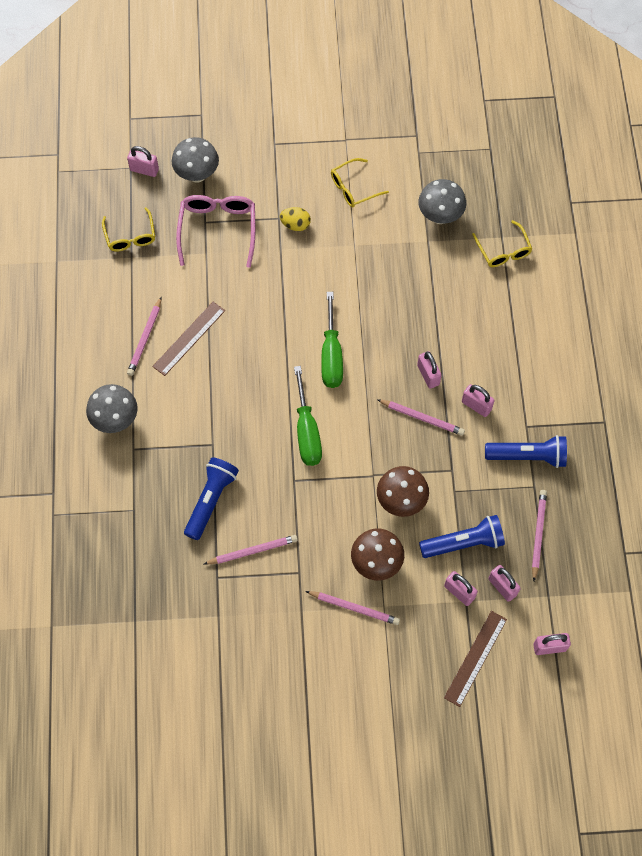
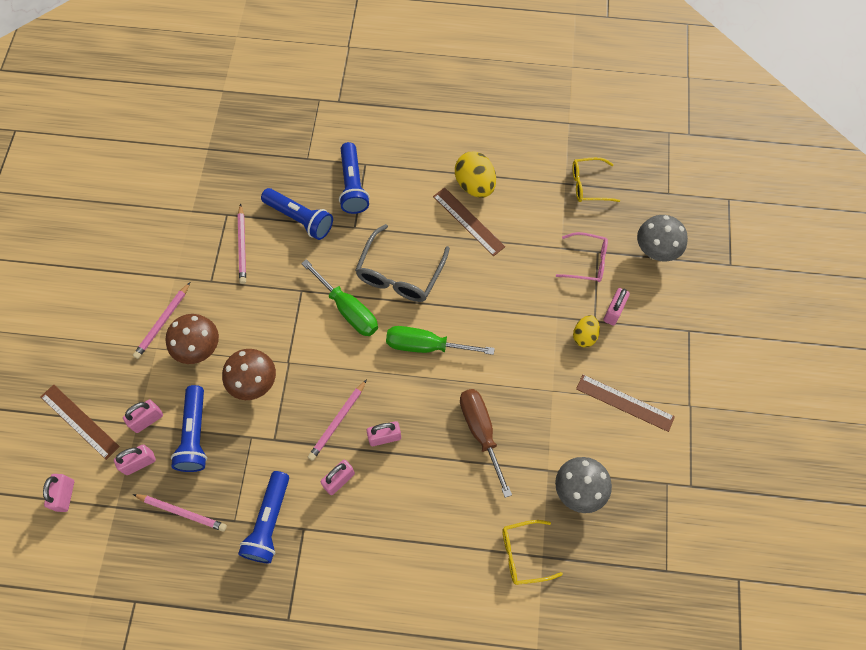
camera: 100 degrees right, 0 degrees up
(115, 420) = (396, 153): grey mushroom -> none
(144, 170) = (665, 205): pink padlock -> pink padlock (613, 312)
(145, 338) = (475, 185): pink pencil -> yellow egg
(162, 456) = (353, 185): none -> blue flashlight
(218, 229) = (587, 262): pink glasses -> pink glasses, size x0.65
(259, 391) = (400, 274): none -> grey glasses
(307, 431) = (348, 310): green screwdriver -> green screwdriver turned 135 degrees counterclockwise
(353, 188) = (624, 402): yellow glasses -> brown ruler
(405, 297) = (481, 432): none -> brown screwdriver

